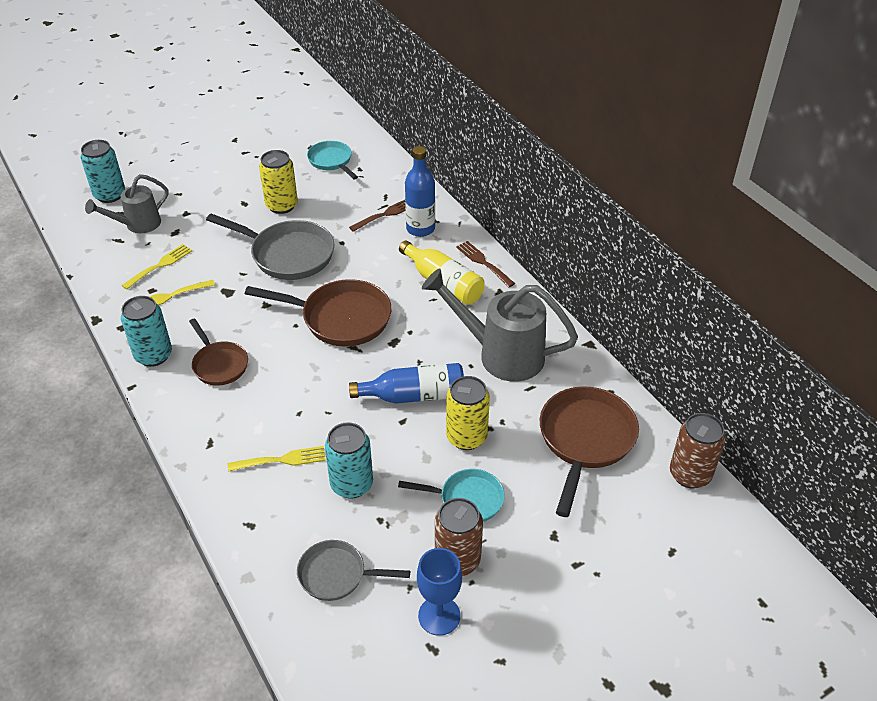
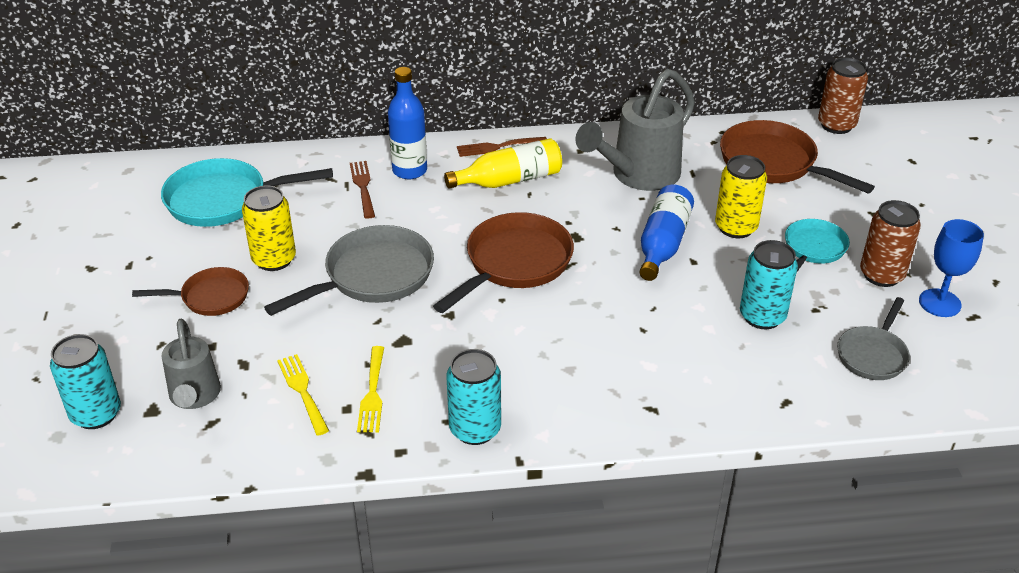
camera: 65 degrees left, 5 degrees down
(219, 364) = (528, 375): brown pan -> brown pan (210, 297)
(282, 460) = (705, 358): yellow fork -> none
(331, 161) = (223, 200): turquoise pan -> turquoise pan, size x1.66

